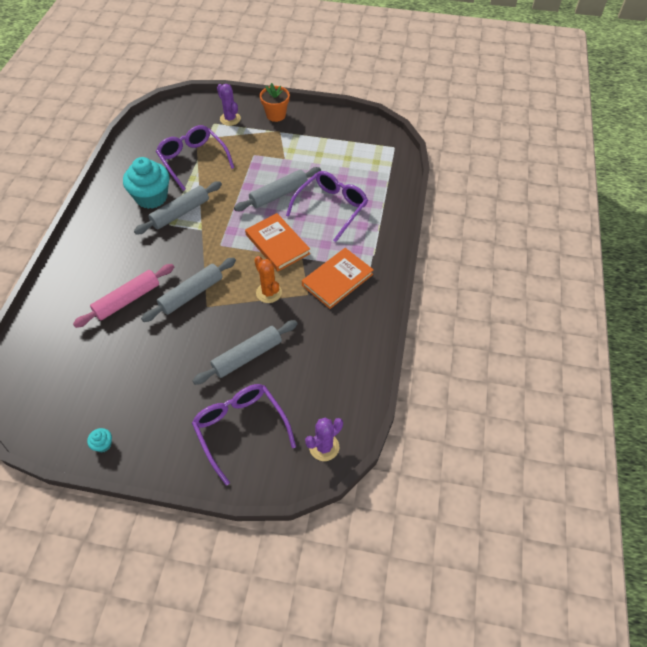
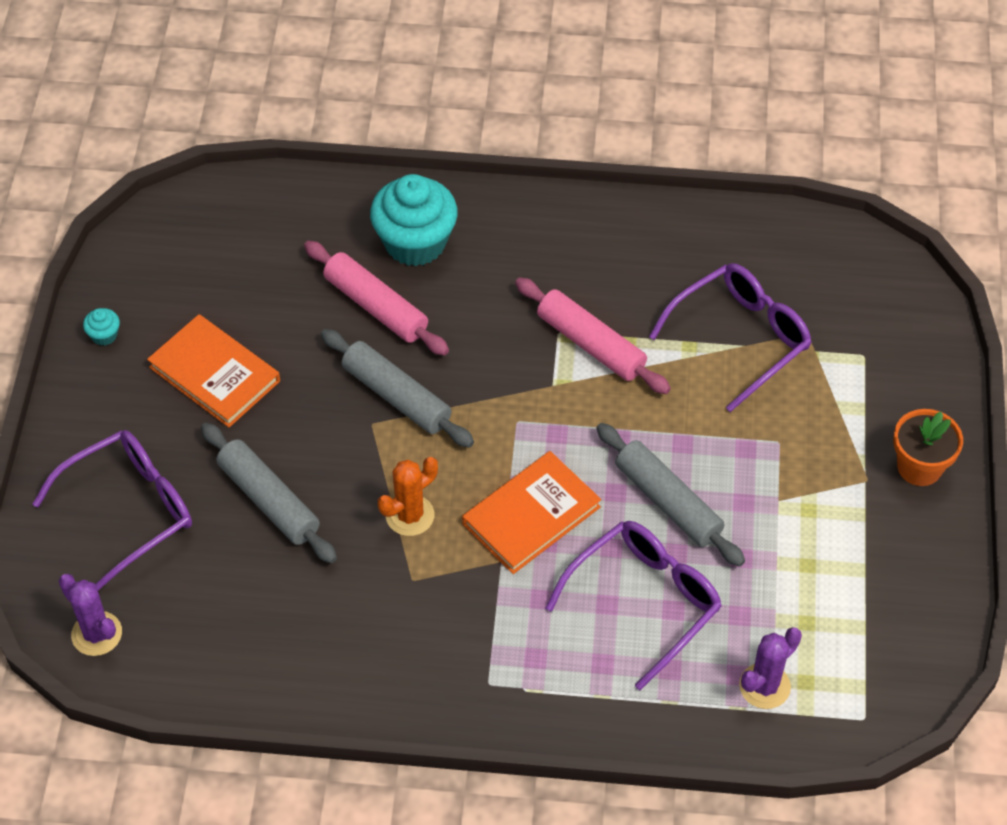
camera: 85 degrees right, 0 degrees up
(151, 197) = (624, 291): turquoise cupcake -> turquoise cupcake (415, 242)
(180, 213) = (591, 344): grey rolling pin -> pink rolling pin
(230, 119) = (885, 383): purple cactus -> purple cactus (764, 686)
(331, 208) = (644, 602): purple glasses -> purple glasses turned 75 degrees counterclockwise
(337, 280) = (451, 628): orange book -> orange book (214, 374)

